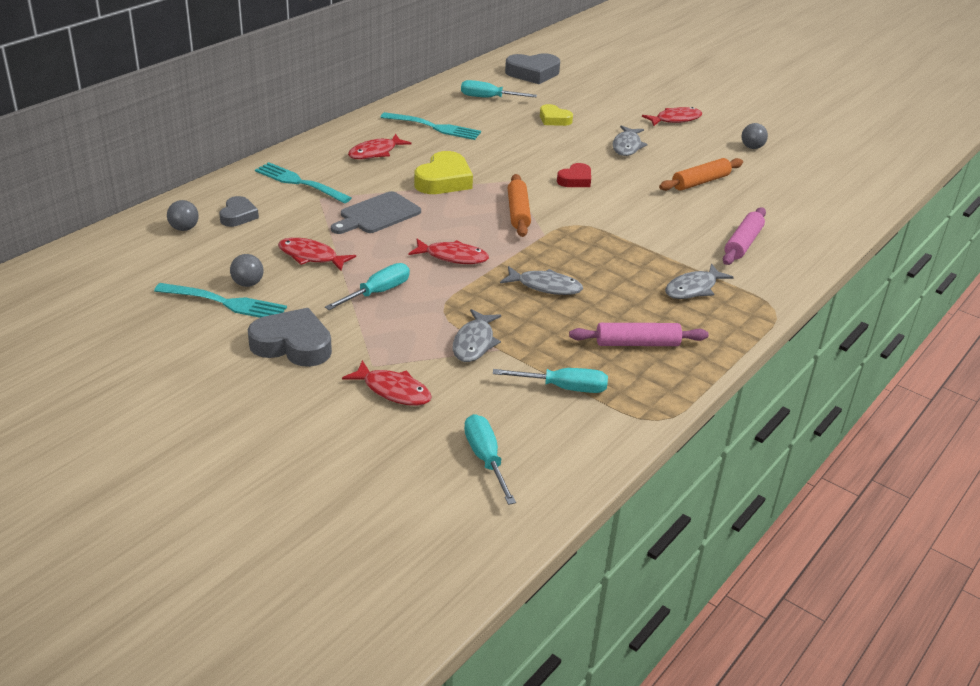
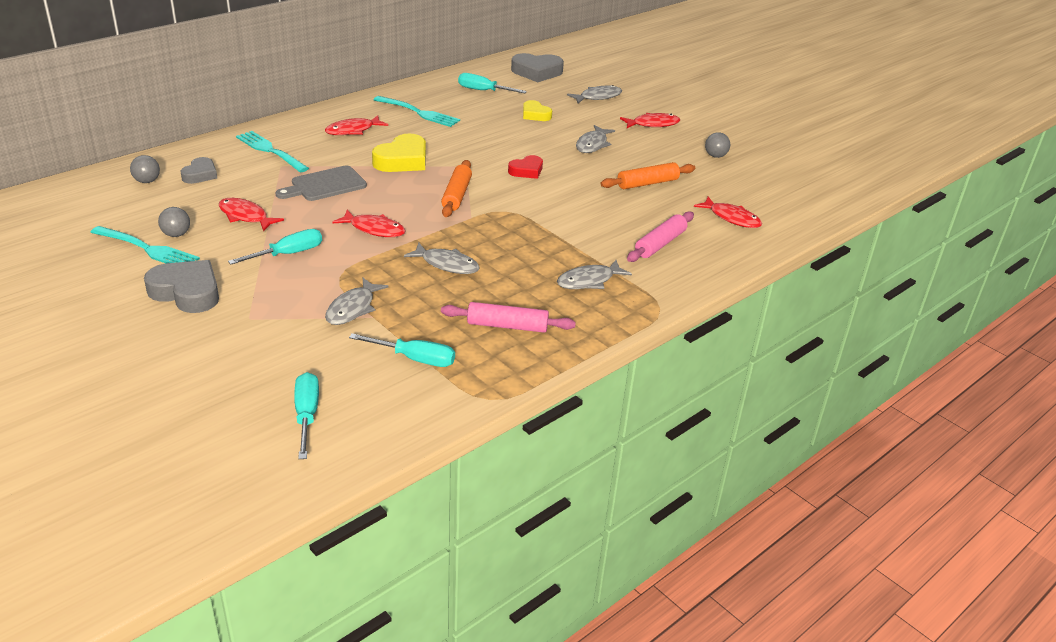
camera: 10 degrees right, 0 degrees up
(393, 391) = (255, 343): red fish -> red fish (731, 218)
(607, 95) = (598, 97): none -> grey fish

